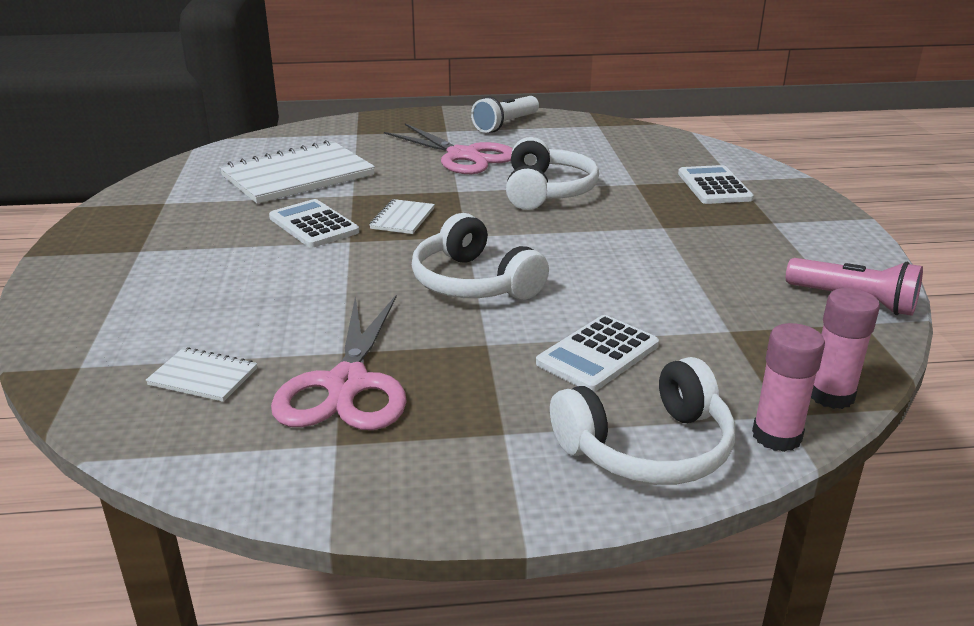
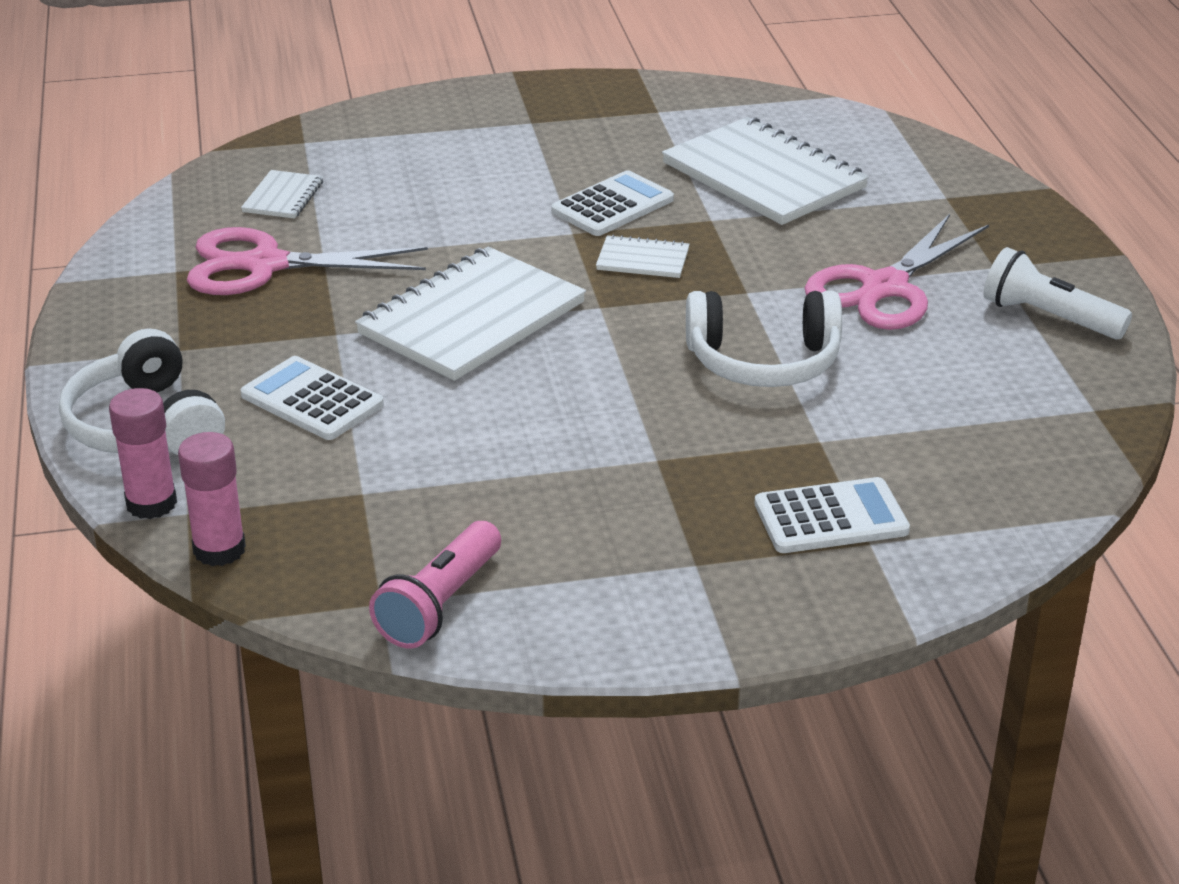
camera: 85 degrees right, 5 degrees up
(474, 283) = (472, 318): white headphones -> white notebook

